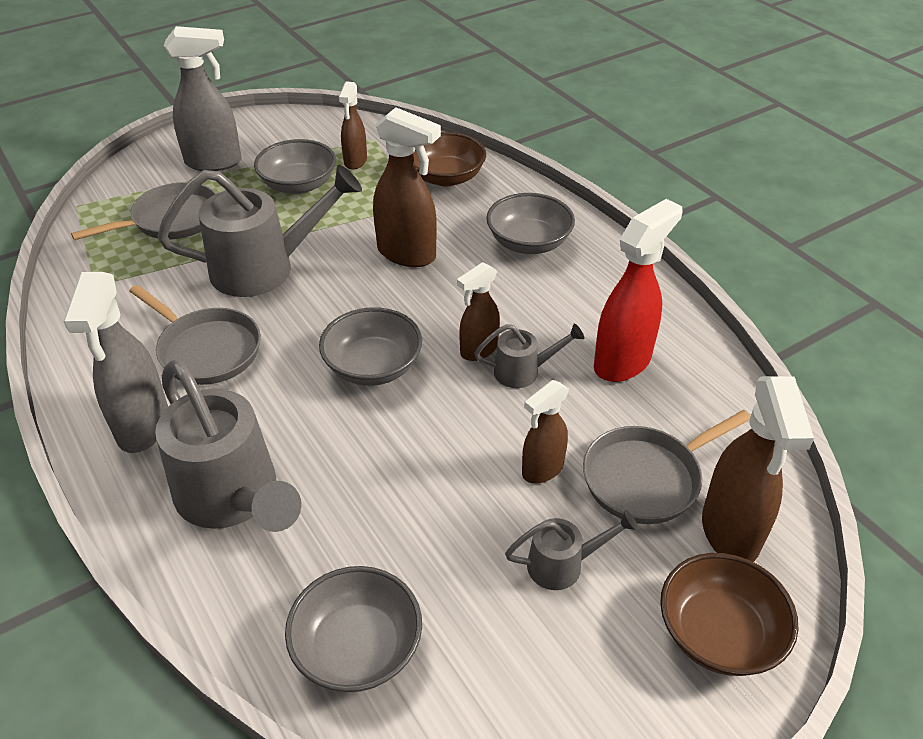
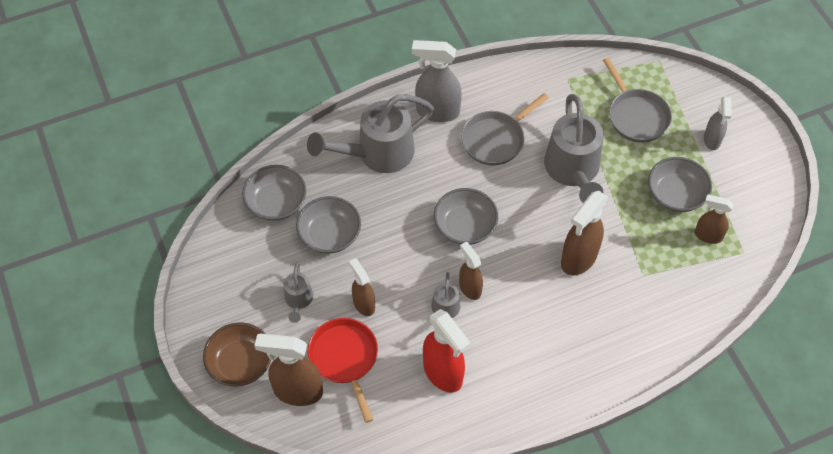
camera: 100 degrees right, 15 degrees up
(214, 162) = (712, 140): grey spray bottle -> grey spray bottle, size x0.61
(446, 177) = (679, 299): brown bowl -> none
(529, 243) = (583, 343): grey bowl -> grey bowl (330, 235)
(647, 478) = (345, 359): grey pan -> red pan

